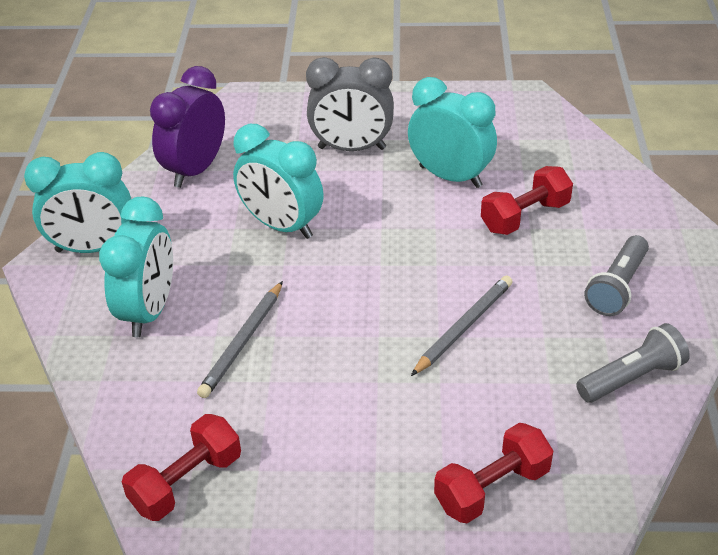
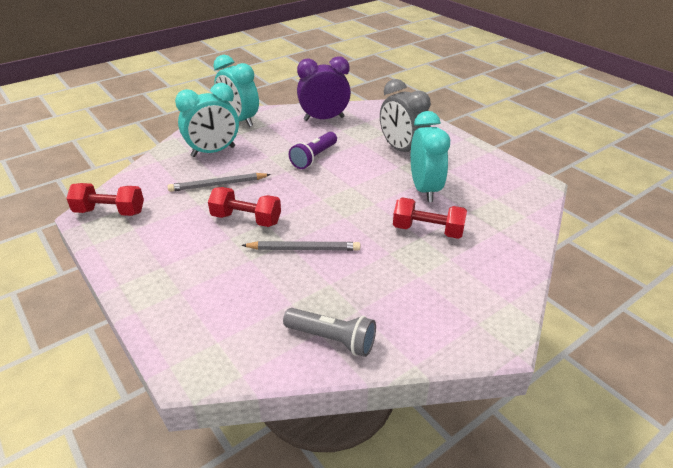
camera: 50 degrees right, 5 degrees down
(282, 226) = (314, 158): turquoise clock -> purple flashlight
(492, 488) = (181, 317): red dumbbell -> red dumbbell (246, 219)
(617, 287) = (411, 296): grey flashlight -> none

